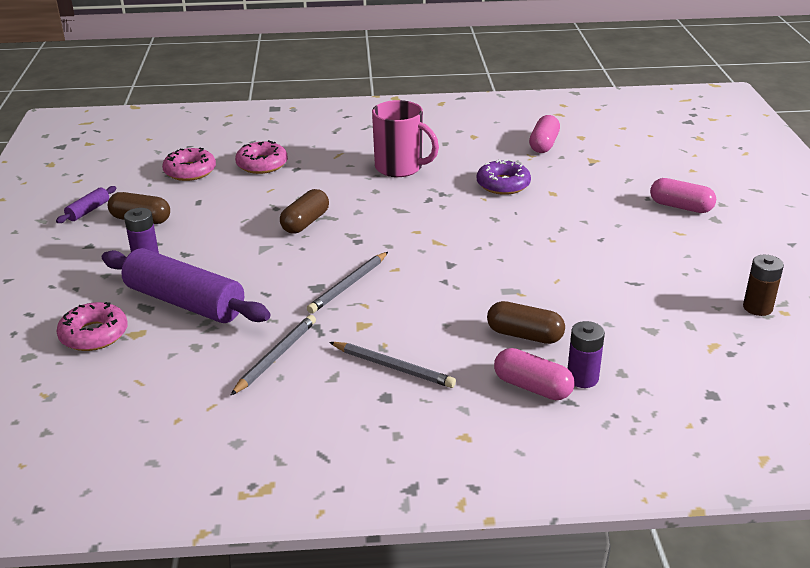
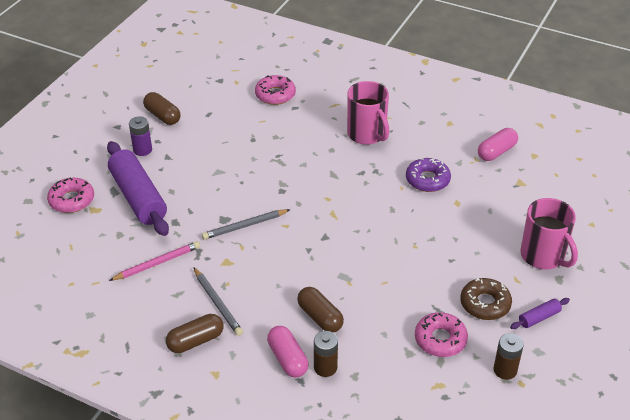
camera: 30 degrees right, 10 degrees up
(88, 211) = (137, 96): purple rolling pin -> purple rolling pin (539, 318)
(190, 171) = (224, 83): pink donut -> pink donut (440, 339)
(276, 356) = (157, 263): grey pencil -> pink pencil
(305, 222) = (261, 160): brown capsule -> brown capsule (195, 341)
(582, 378) = (325, 367): purple battery -> brown battery
(674, 262) = (485, 304): none -> brown donut
(680, 207) = (543, 256): pink capsule -> pink mug

